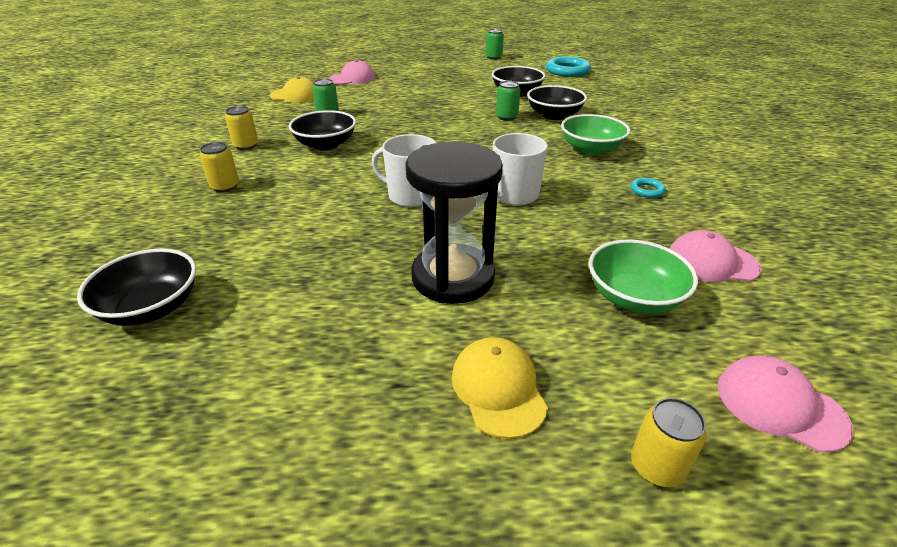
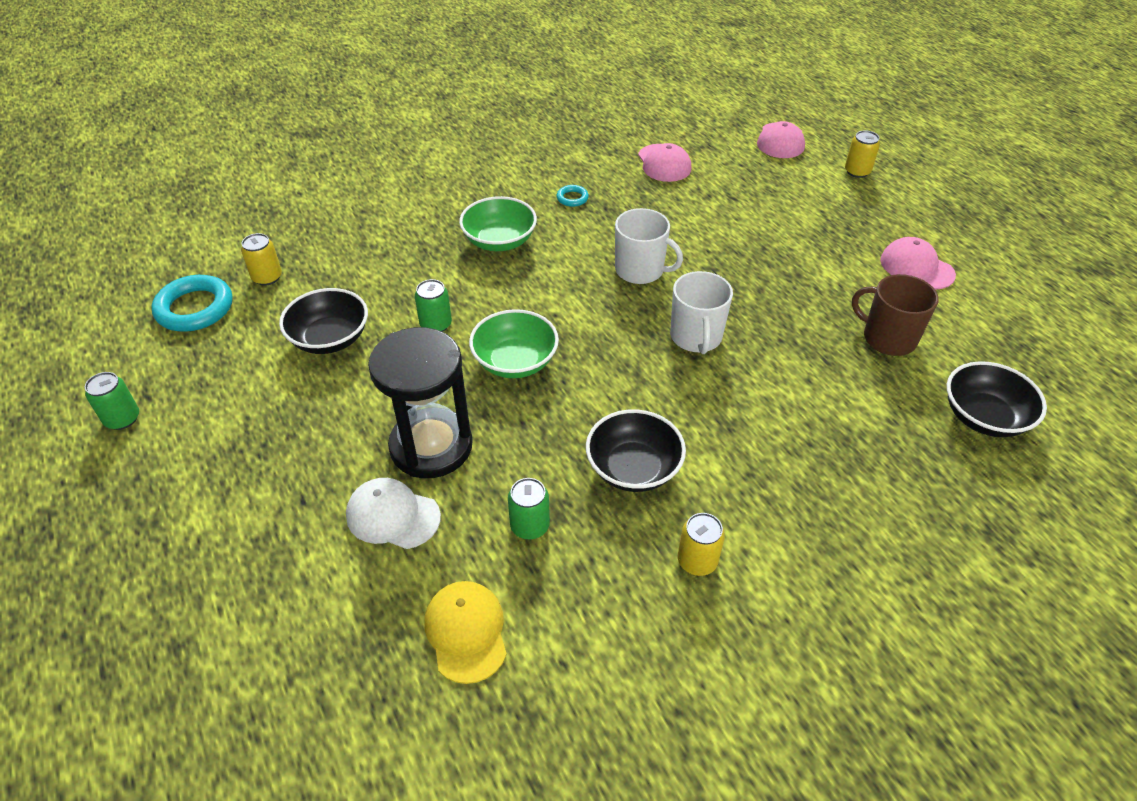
camera: 115 degrees left, 10 degrees up
(225, 186) = (804, 503): yellow can -> yellow can (267, 277)
(301, 298) = (888, 338): none -> brown mug
(352, 78) = (327, 590): pink cap -> pink cap (916, 267)
(374, 91) = (392, 516): none -> white cap
(453, 277) = (790, 271): black hourglass -> black hourglass (431, 446)
(498, 388) = (865, 225): yellow cap -> none
(554, 115) = (409, 285): black bowl -> none
(634, 297) = (735, 190): green bowl -> green bowl (515, 361)

